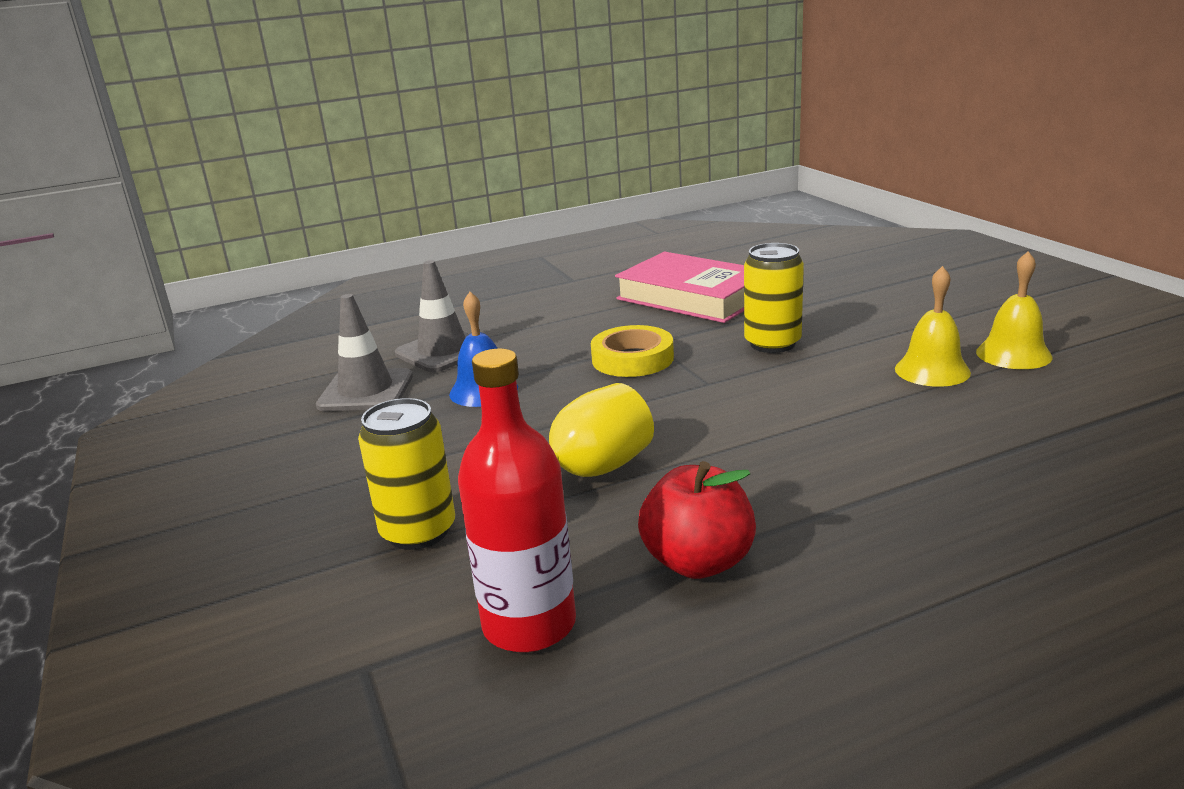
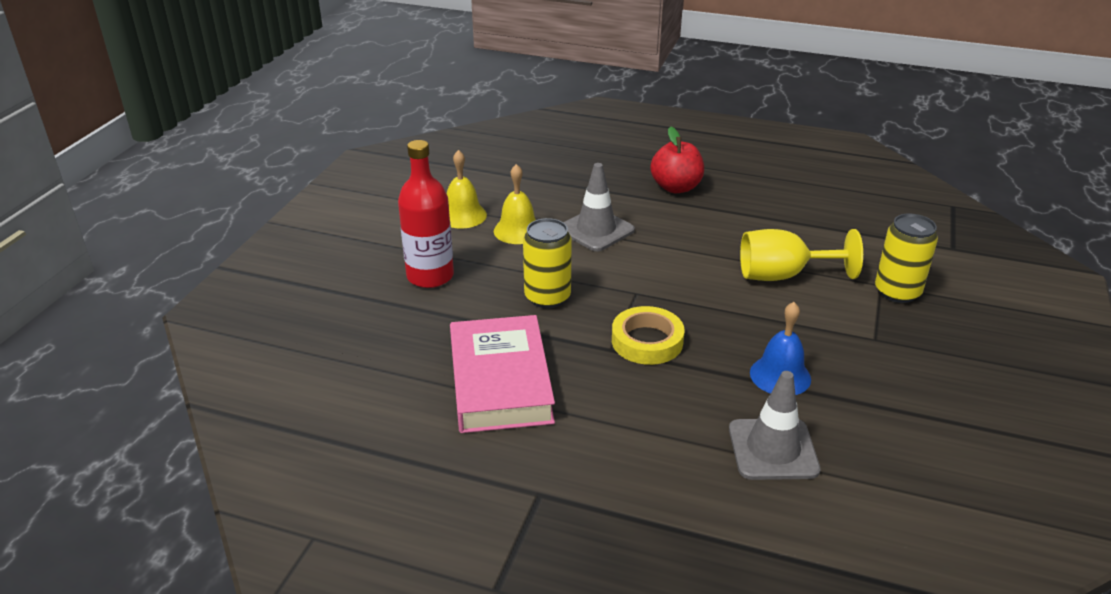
camera: 140 degrees left, 10 degrees up
(366, 391) = (872, 435): grey traffic cone -> grey traffic cone (596, 230)
(529, 624) = (873, 230): red bottle -> red bottle (430, 276)
(698, 562) = (780, 217): red apple -> red apple (676, 187)

